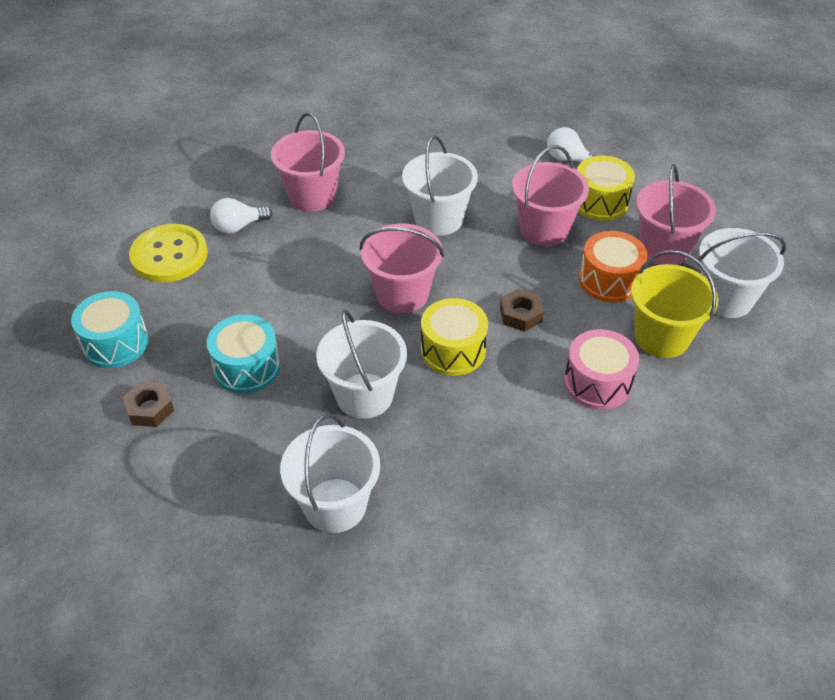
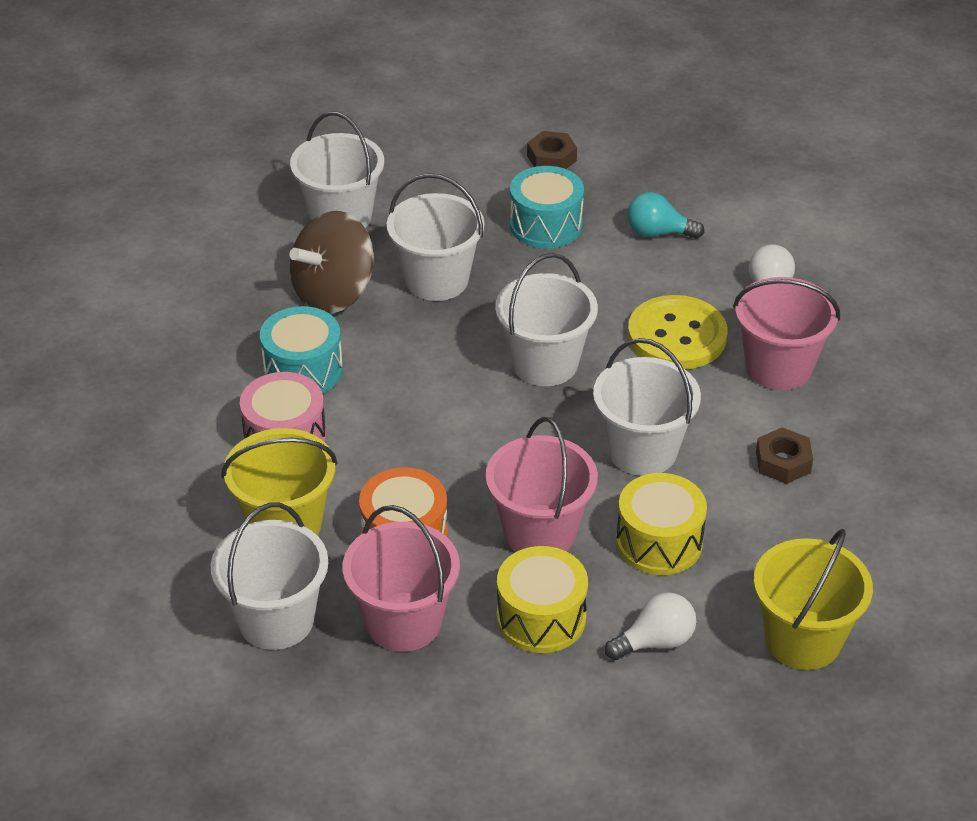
camera: 125 degrees right, 5 degrees down
(115, 343) = (655, 162): turquoise drum -> turquoise drum (303, 370)
(169, 255) = (760, 230): yellow button -> yellow button (677, 336)
(210, 303) = (658, 233): none -> turquoise light bulb
(402, 294) = (544, 363): pink bucket -> white bucket
(433, 448) = (334, 294): none -> brown spinning top
(453, 350) = (431, 361): yellow drum -> yellow drum (659, 542)
(512, 117) = (803, 639): none -> yellow bucket
(520, 315) = (427, 434): brown nut -> brown nut (783, 462)

